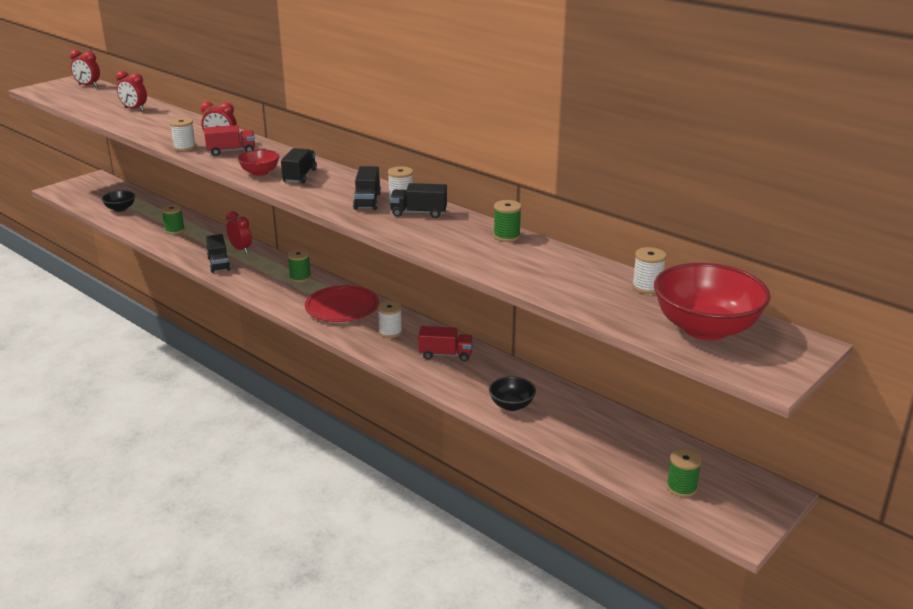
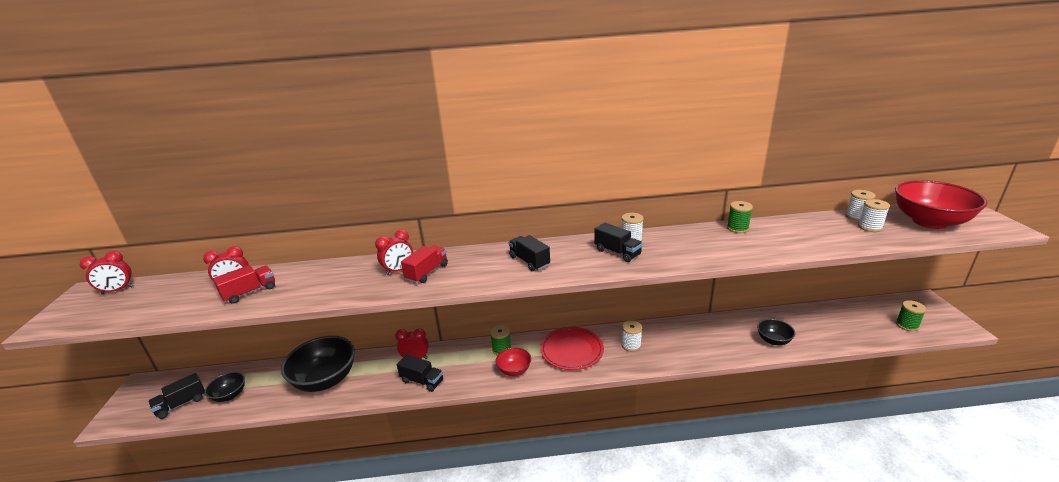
camera: 45 degrees left, 0 degrees up
(174, 230) = (325, 380): green spool -> black bowl
(184, 147) = (378, 291): white spool -> white spool (870, 227)
(260, 173) = (495, 275): red bowl -> red bowl (514, 370)
(418, 213) = (663, 242): black truck -> black truck (181, 404)
(445, 354) = (685, 336): red truck -> red truck (250, 292)

